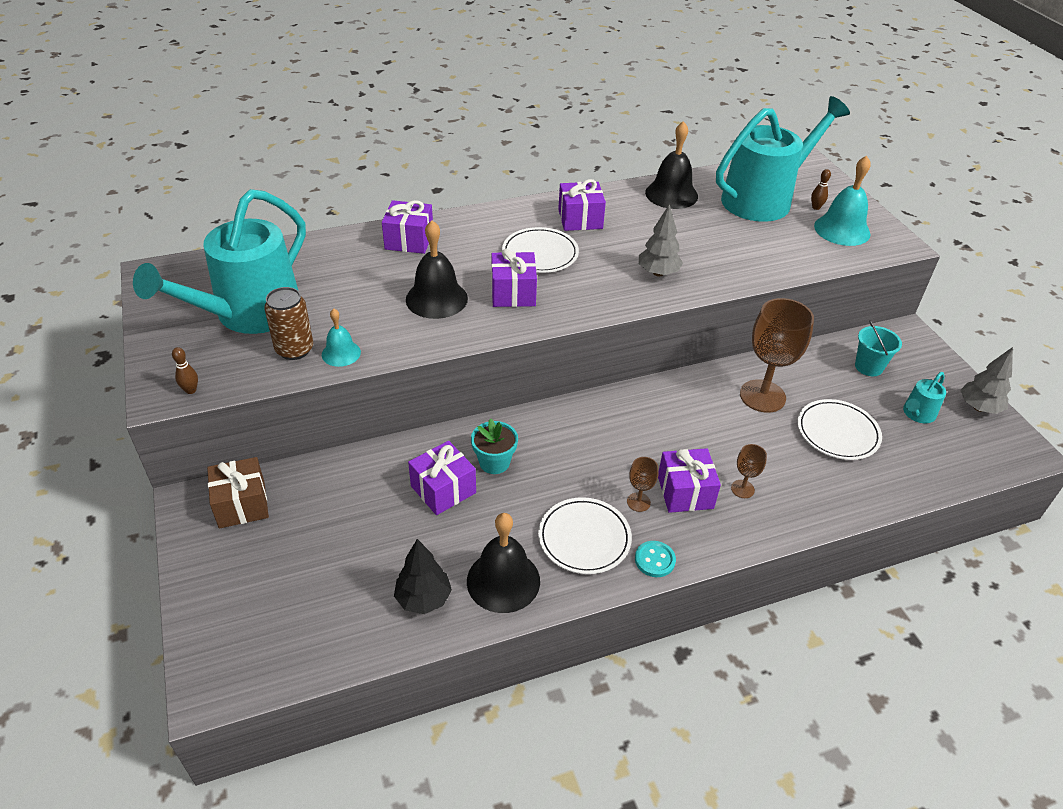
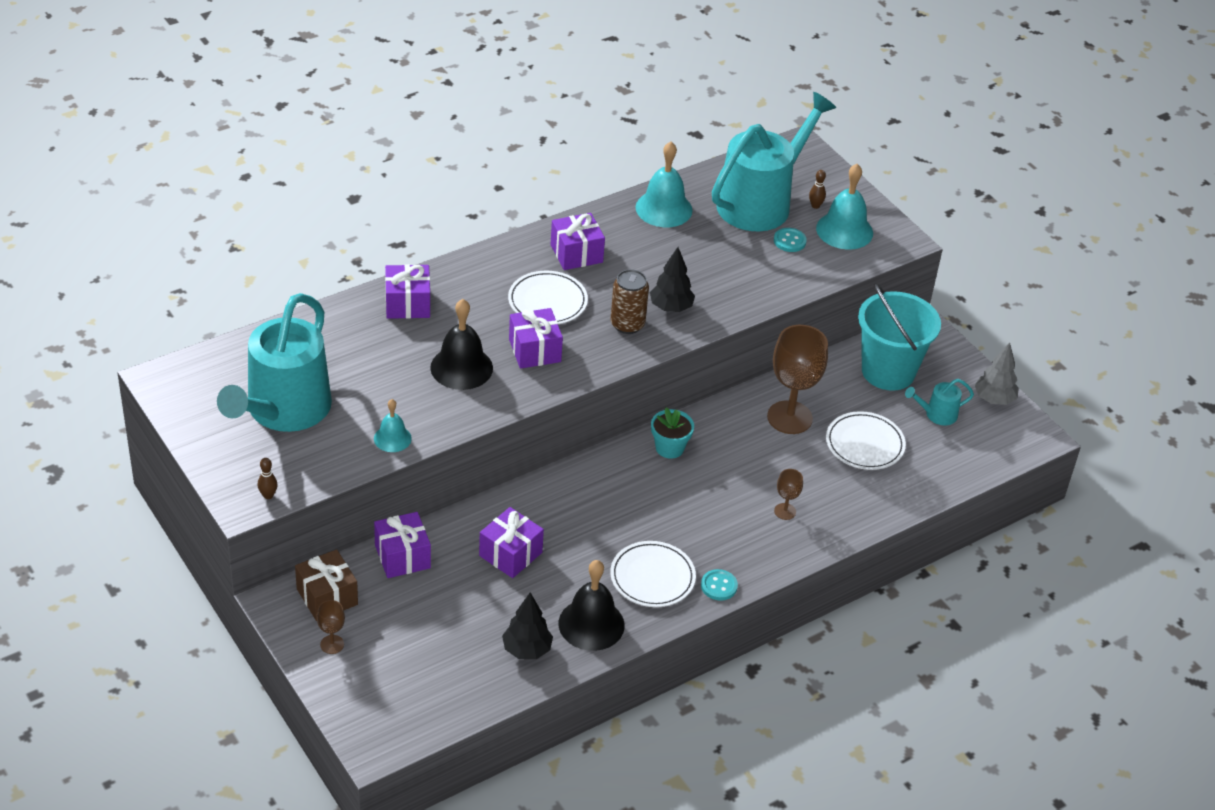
camera: 15 degrees left, 0 degrees up
(294, 350) = (346, 441): brown can -> brown can (627, 324)
(494, 462) = (550, 521): turquoise flower pot -> turquoise flower pot (669, 448)
(638, 502) = (693, 538): brown goblet -> brown goblet (332, 644)
(658, 273) = (671, 307): grey tree -> black tree
(671, 194) = (664, 208): black bell -> turquoise bell
(685, 492) = (733, 522): purple gift -> purple gift (402, 556)
(786, 232) = (789, 241): none -> turquoise button
(868, 367) = (888, 371): turquoise bucket -> turquoise bucket, size x1.94
(917, 414) = (937, 414): turquoise watering can -> turquoise watering can turned 45 degrees clockwise

